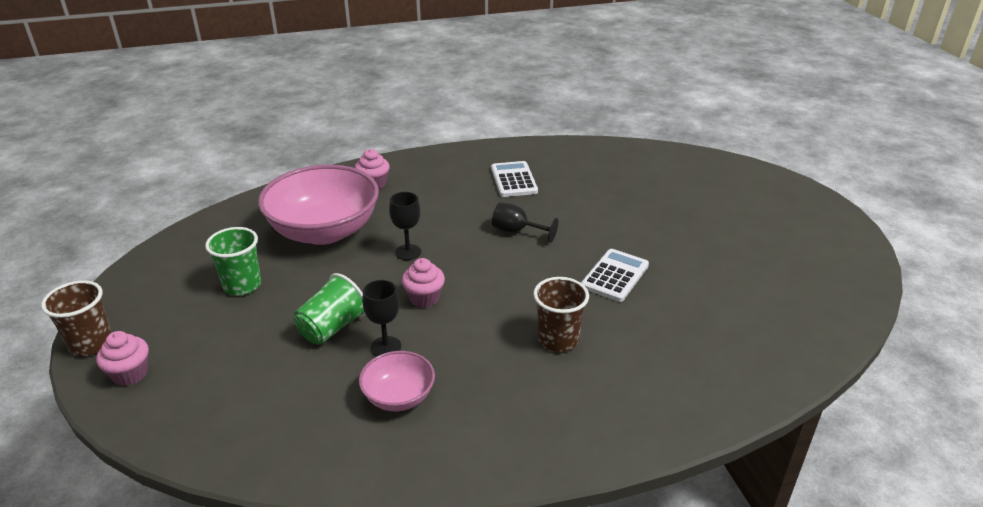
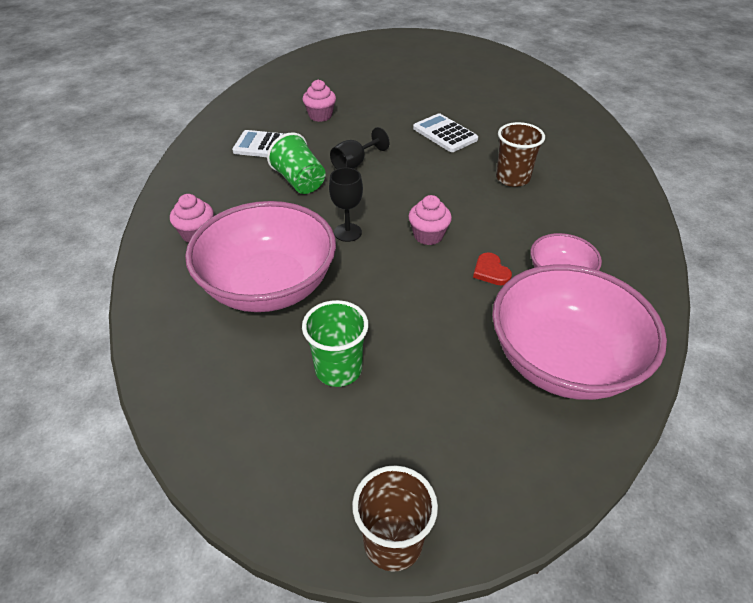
camera: 70 degrees left, 10 degrees up
(130, 374) = (470, 491): pink cupcake -> pink cupcake (320, 116)
(273, 412) = (563, 361): none -> pink bowl
(332, 327) = (448, 303): green cup -> green cup (299, 181)
(386, 347) = (491, 271): black goblet -> red heart

